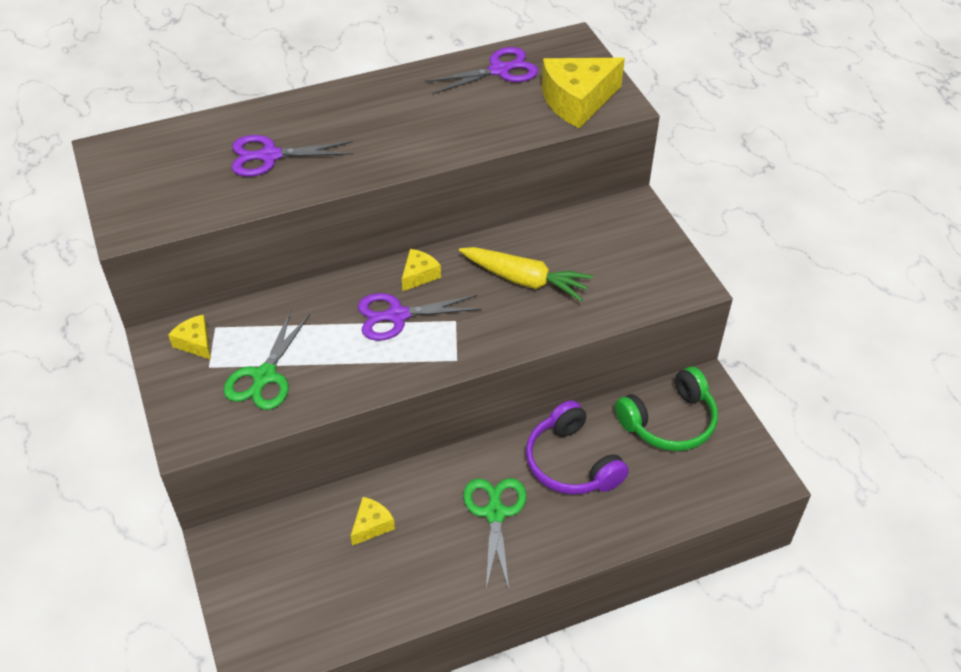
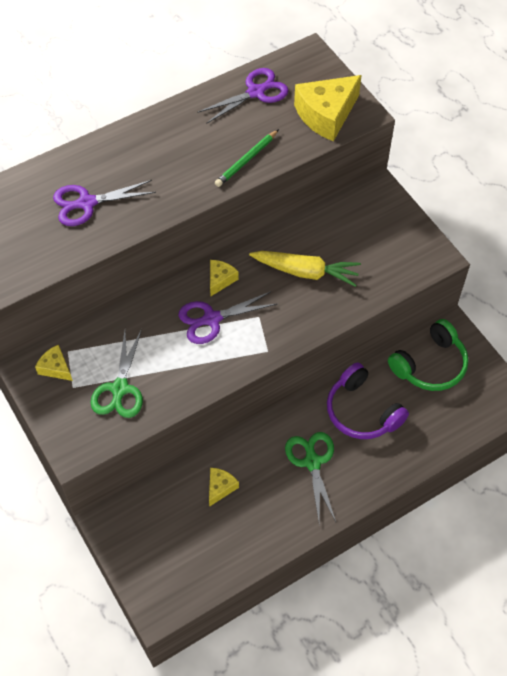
camera: 10 degrees left, 10 degrees up
(470, 135) = (246, 160): none -> green pencil

